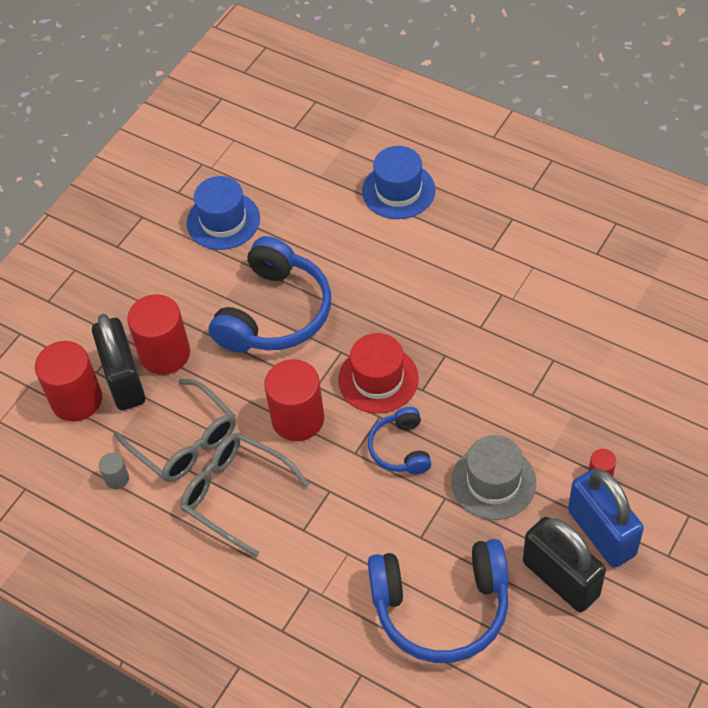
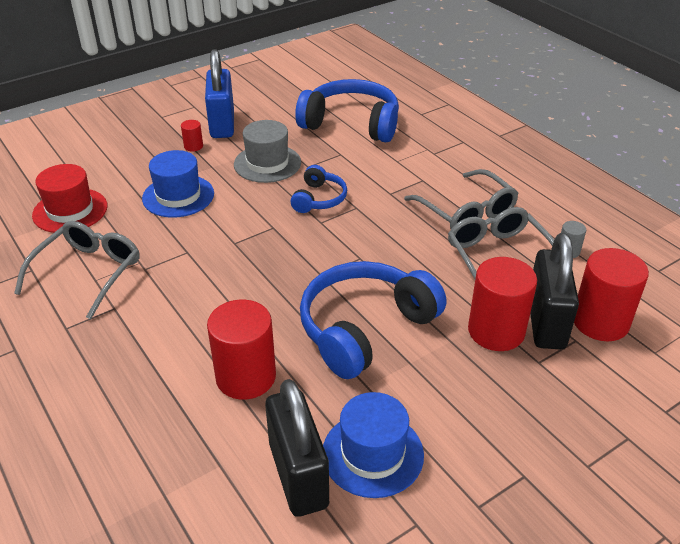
camera: 160 degrees left, 15 degrees down
(298, 419) = (390, 241): red cylinder -> red cylinder (246, 377)
(378, 379) = (303, 245): red hat -> red hat (70, 210)
(398, 191) = (146, 405): blue hat -> blue hat (178, 196)
(546, 271) = (89, 272): none -> grey glasses
(560, 579) = (267, 115): black padlock -> black padlock (298, 475)

